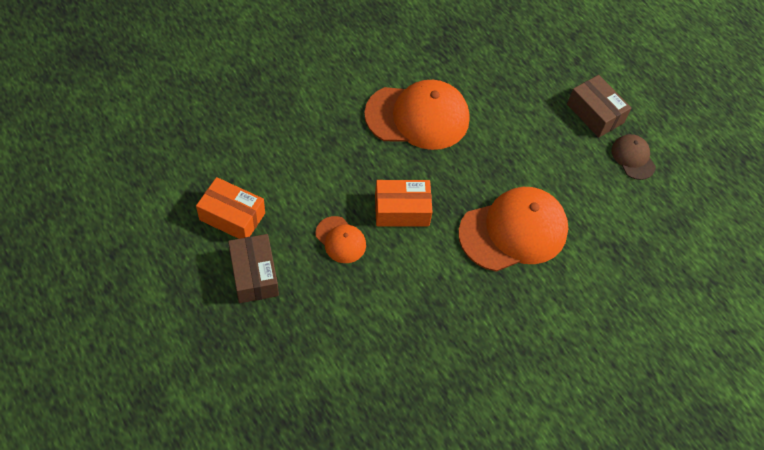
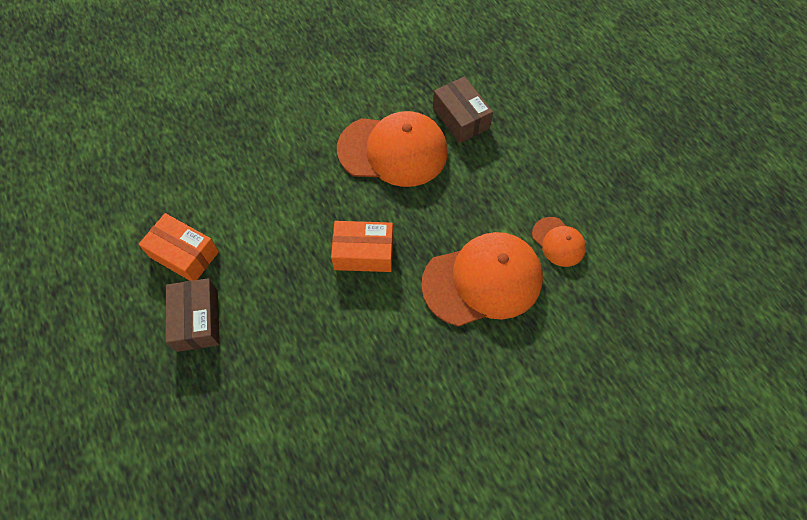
camera: 10 degrees right, 5 degrees up
(340, 240) = (294, 284): orange cap -> orange cap (558, 242)
(595, 113) = (584, 151): brown box -> brown box (461, 118)
(633, 158) = (622, 201): brown cap -> none

